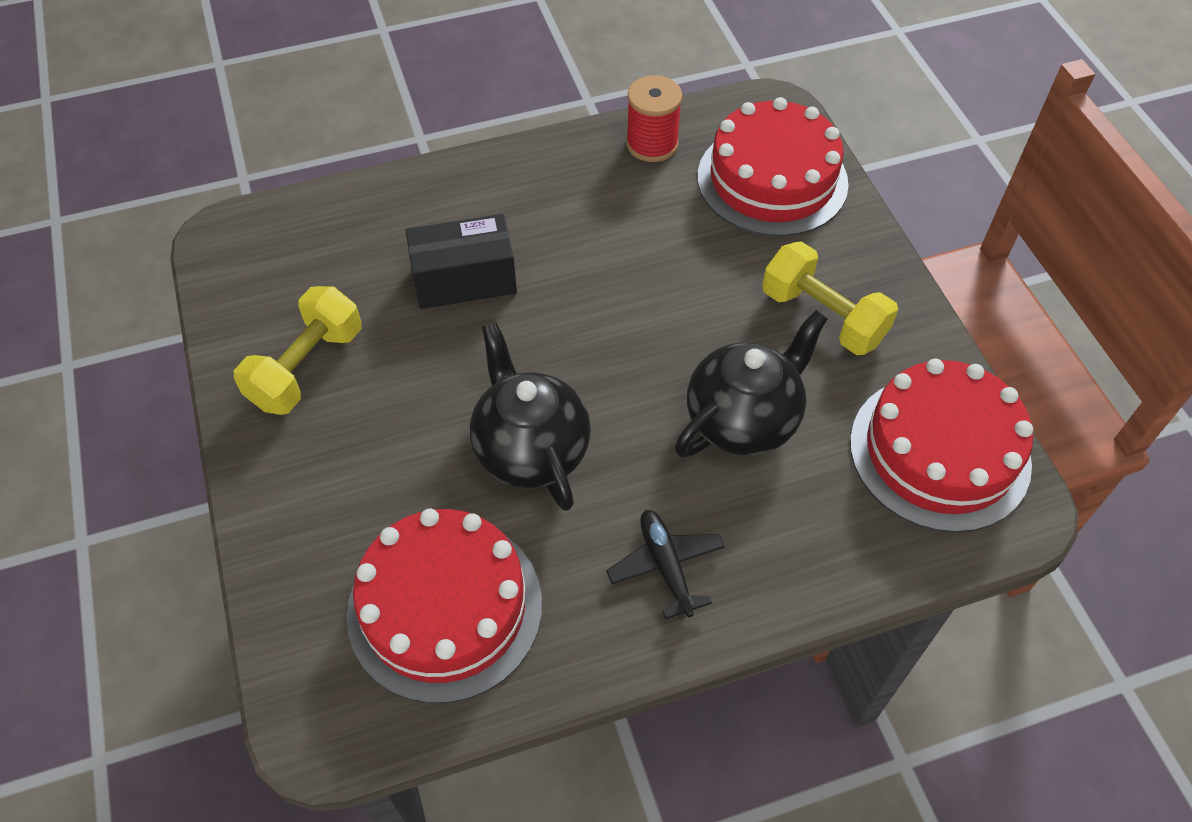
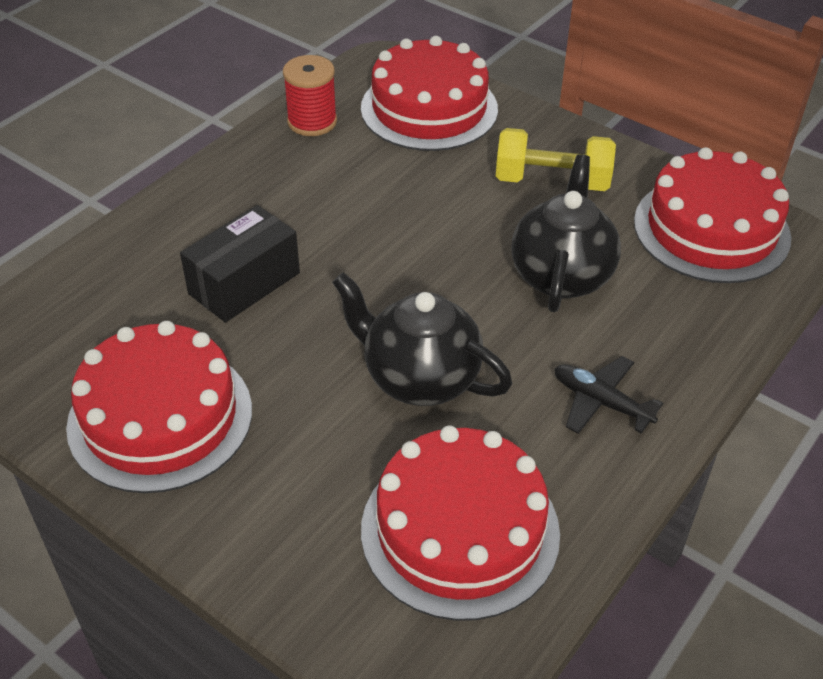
camera: 35 degrees left, 10 degrees down
(307, 368) = (160, 417): yellow dumbbell -> red cake

